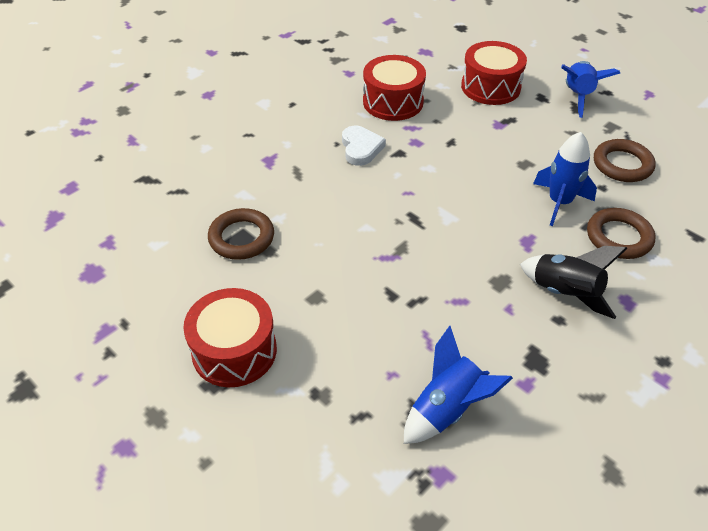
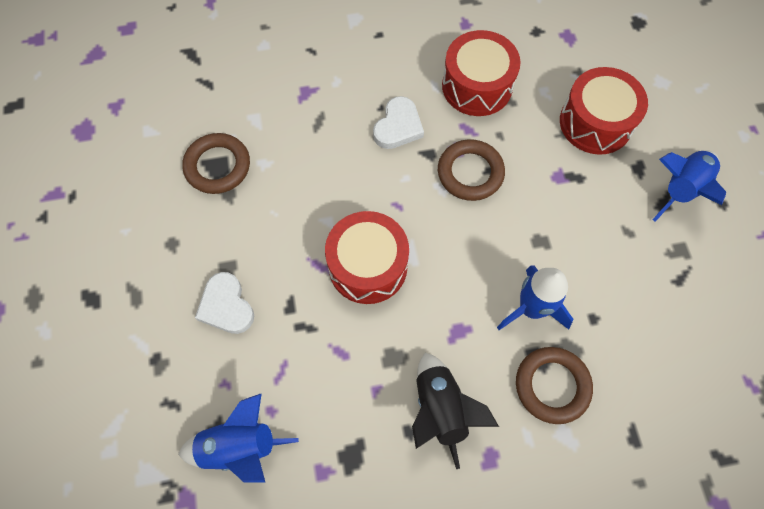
camera: 35 degrees right, 20 degrees up
(234, 351) = (128, 277): red drum -> red drum (368, 266)
(340, 322) = (226, 306): none -> white heart
(622, 165) = (642, 305): brown ring -> brown ring (470, 173)

